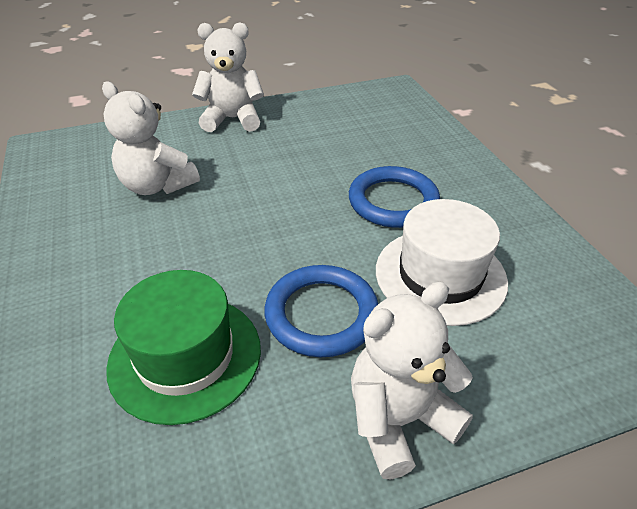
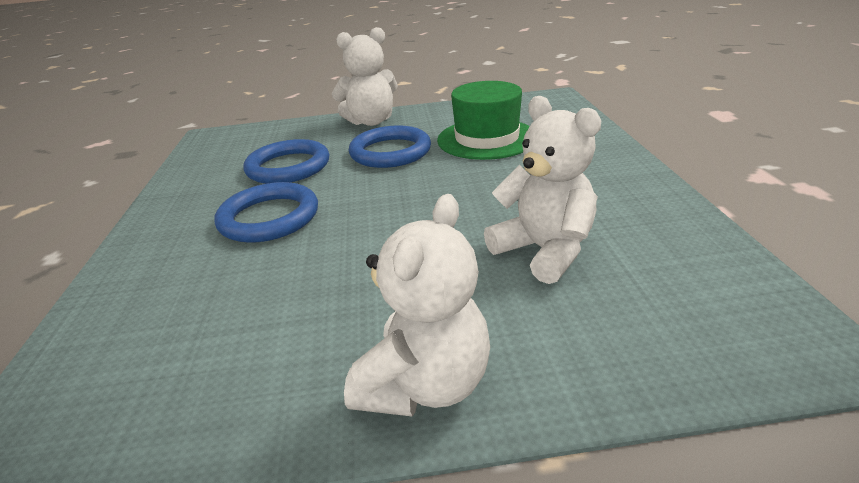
camera: 165 degrees left, 10 degrees down
(232, 119) = (425, 384): white teddy bear -> white teddy bear turned 75 degrees counterclockwise
(440, 275) = (288, 167): white hat -> blue ring

